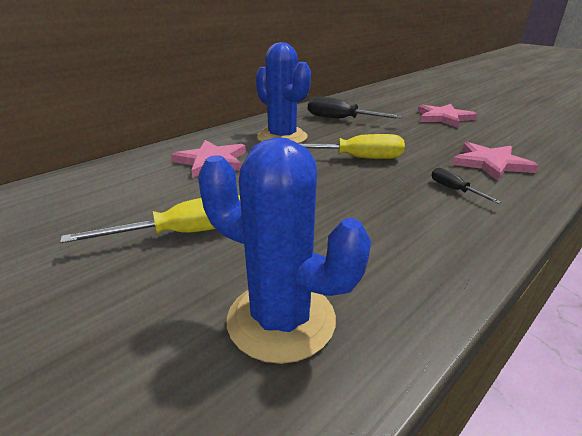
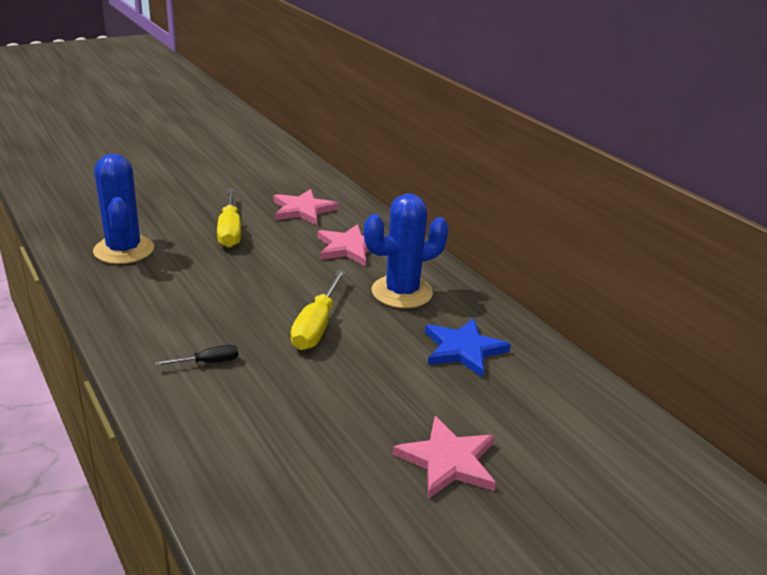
camera: 100 degrees right, 0 degrees up
(281, 320) = (124, 250): blue cactus -> blue cactus turned 60 degrees counterclockwise
(340, 119) = (463, 349): black screwdriver -> blue star
(490, 163) = (250, 420): pink star -> pink star (303, 210)

